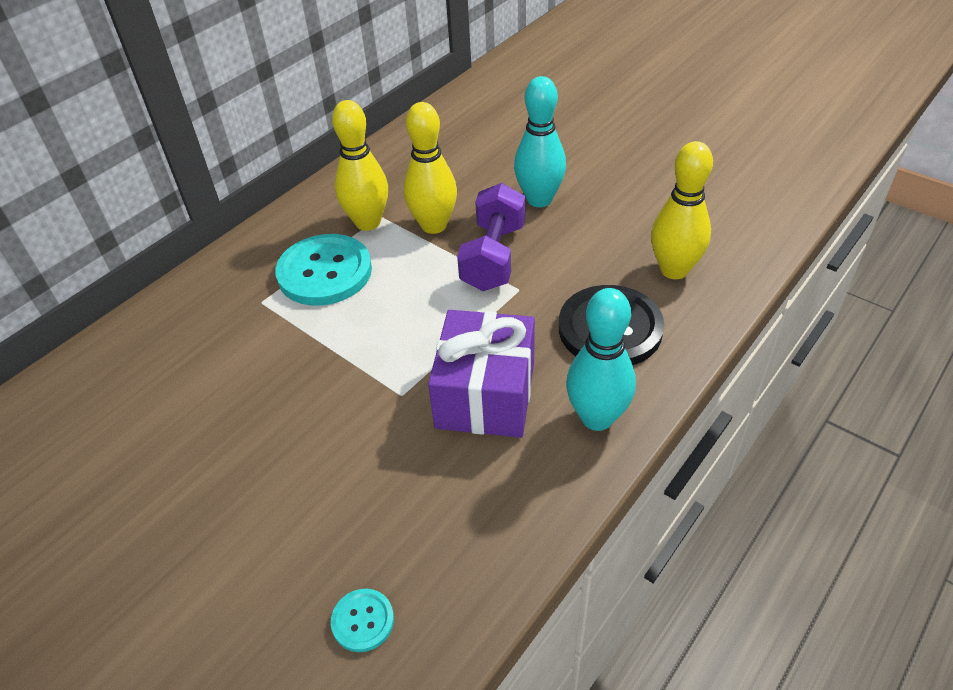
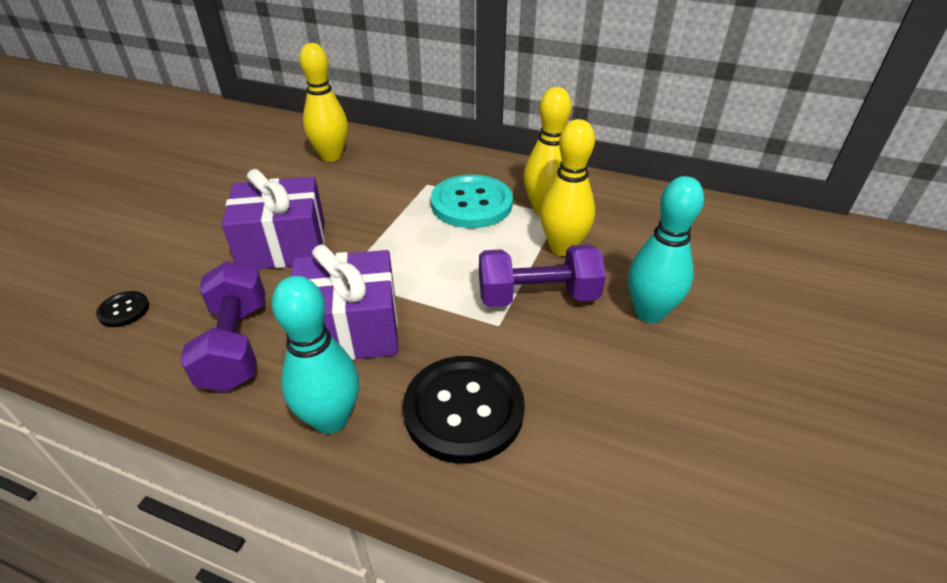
camera: 70 degrees right, 5 degrees down
(311, 447) = (283, 245): none -> purple gift
(363, 621) = (124, 310): turquoise button -> black button
(473, 494) = (236, 345): none -> purple dumbbell
(674, 270) = (591, 461): yellow bowling pin -> yellow bowling pin (331, 156)

